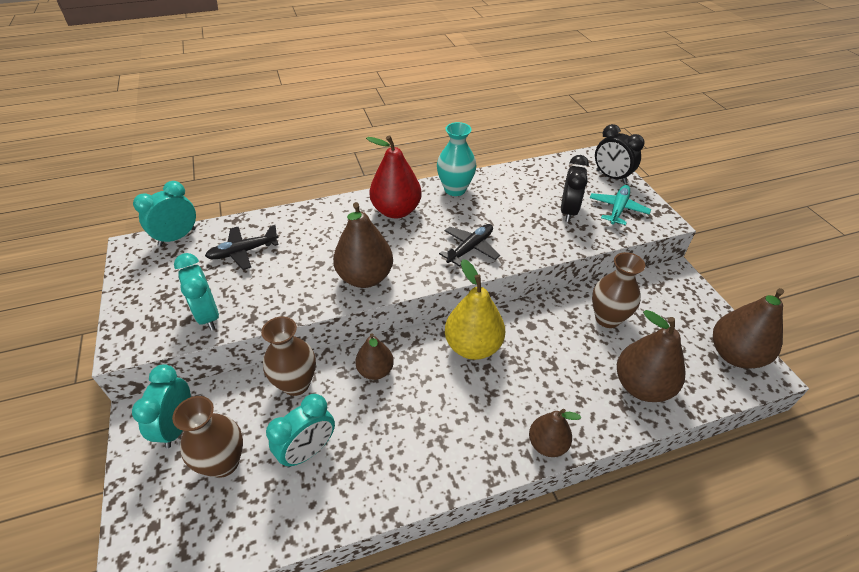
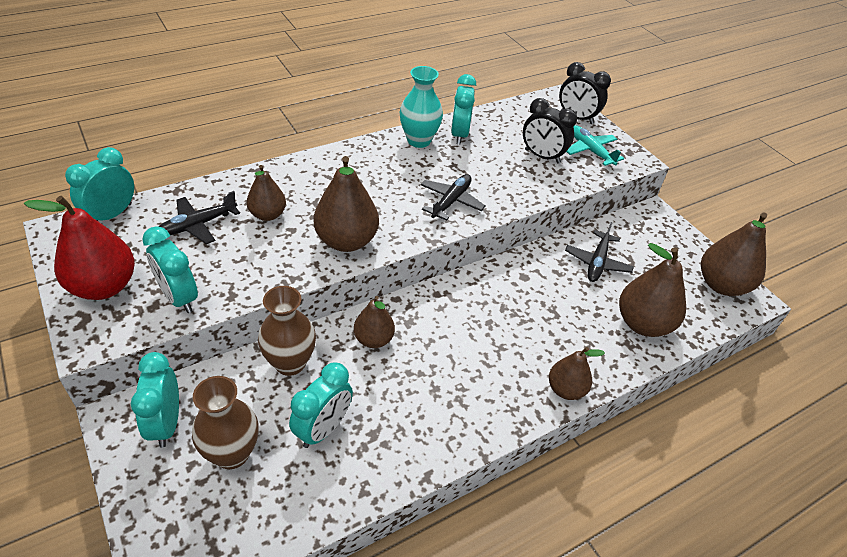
camera: 15 degrees left, 0 degrees up
(304, 247) = (268, 215): none -> brown pear
(396, 211) = (360, 167): red pear -> red pear (104, 286)
(473, 346) = (470, 303): yellow pear -> none
(494, 186) = (459, 134): none -> turquoise clock
(568, 211) = (542, 156): black clock -> black clock turned 120 degrees clockwise
(607, 318) = (597, 262): brown vase -> black plane
(617, 209) = (590, 151): turquoise plane -> turquoise plane turned 45 degrees counterclockwise

